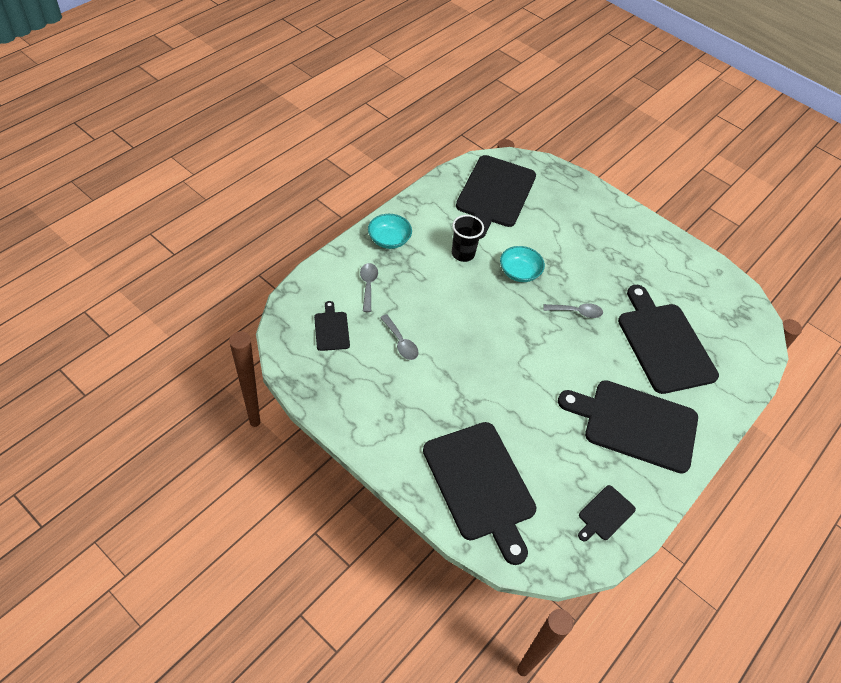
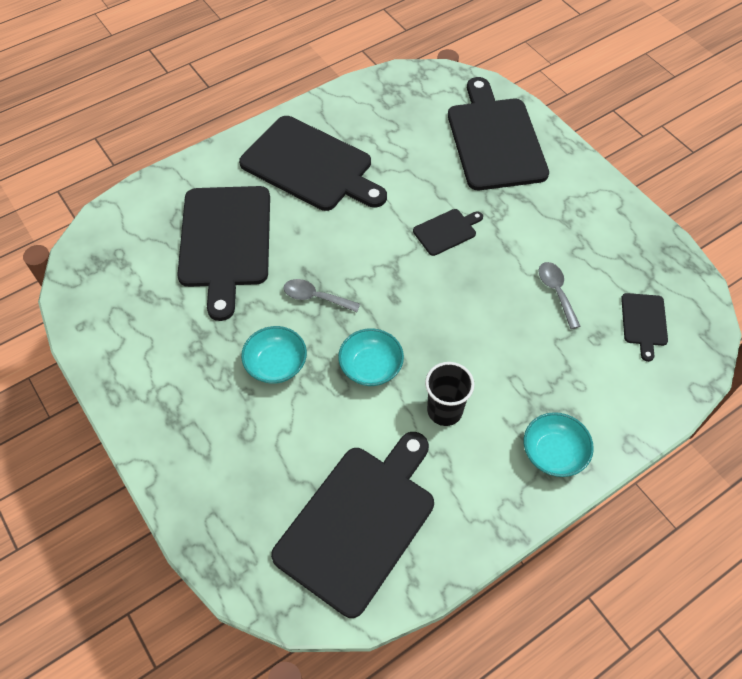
camera: 160 degrees left, 5 degrees up
(368, 285) = (592, 378): grey spoon -> none
(581, 265) = (276, 364): none -> turquoise bowl
(605, 514) = (382, 101): black cutting board -> black cutting board (446, 231)

